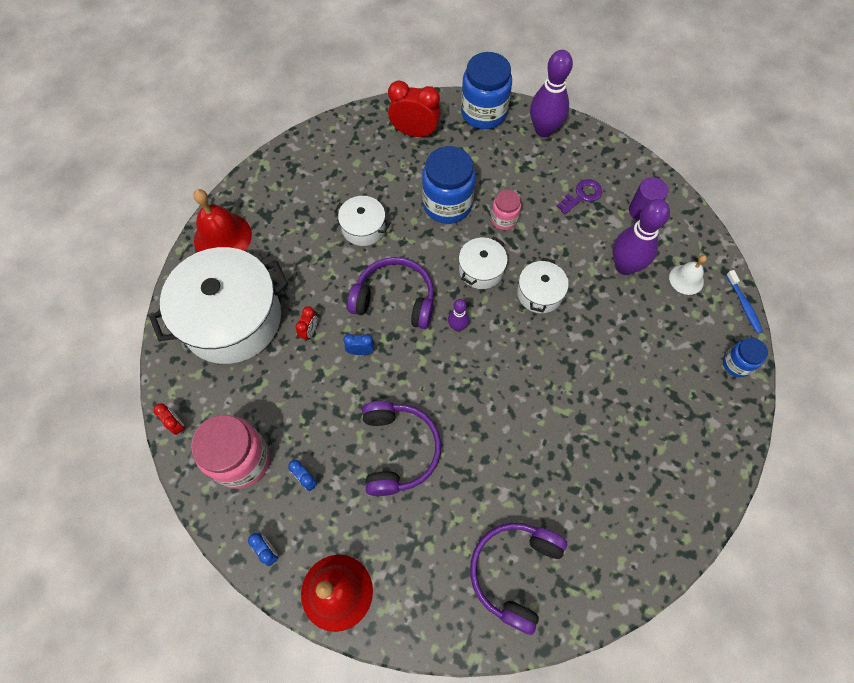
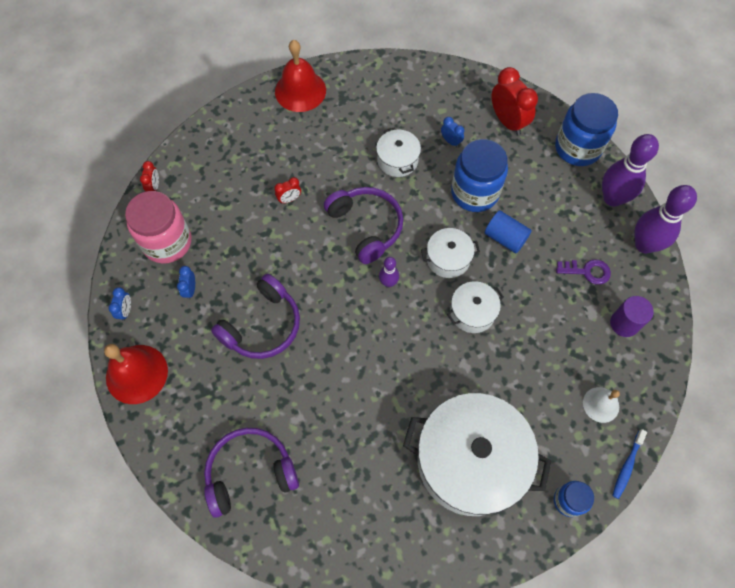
camera: 45 degrees right, 0 degrees up
(232, 319) = (251, 149): white pot -> white pot (470, 461)
(360, 351) = (307, 241): blue clock -> blue clock (450, 141)
(504, 219) = (505, 238): pink jar -> blue cylinder
(625, 266) = (561, 351): purple bowling pin -> purple bowling pin (644, 245)

